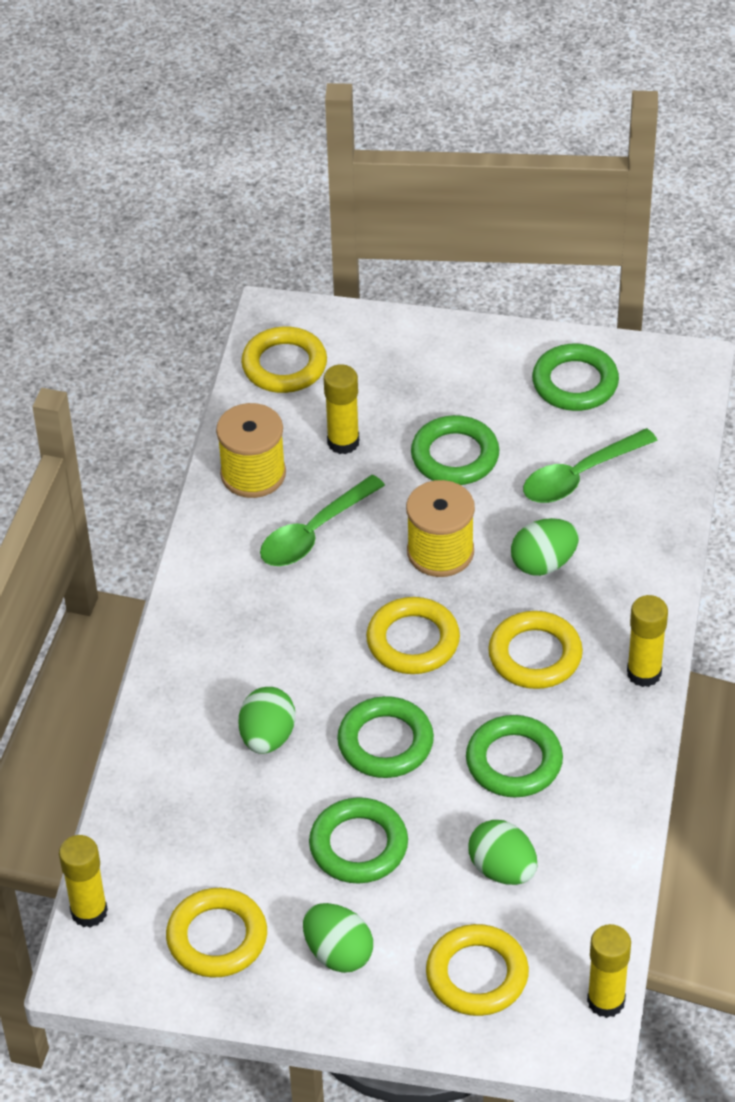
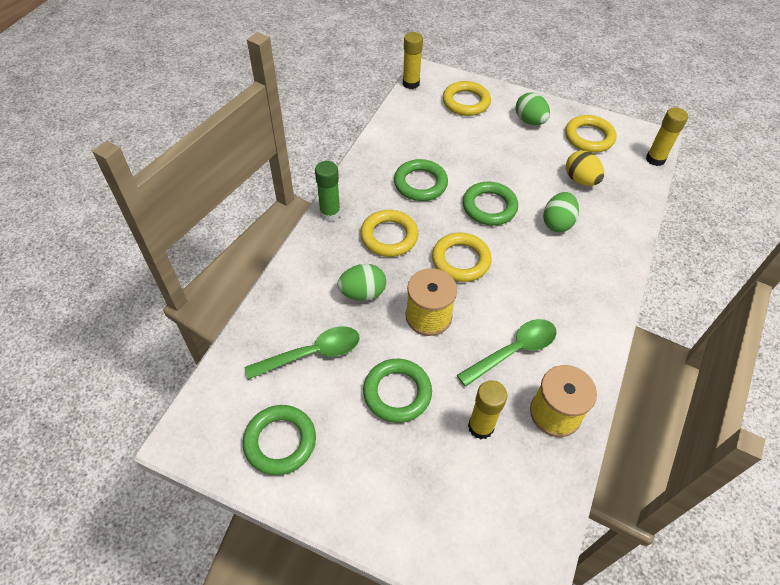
camera: 170 degrees left, 5 degrees up
(231, 832) = (580, 180): none -> yellow egg
(284, 365) = (520, 526): yellow ring -> none
(358, 845) = (513, 161): green ring -> none
(502, 869) = (441, 138): green egg -> none
(644, 673) = (330, 213): yellow glue stick -> green glue stick

